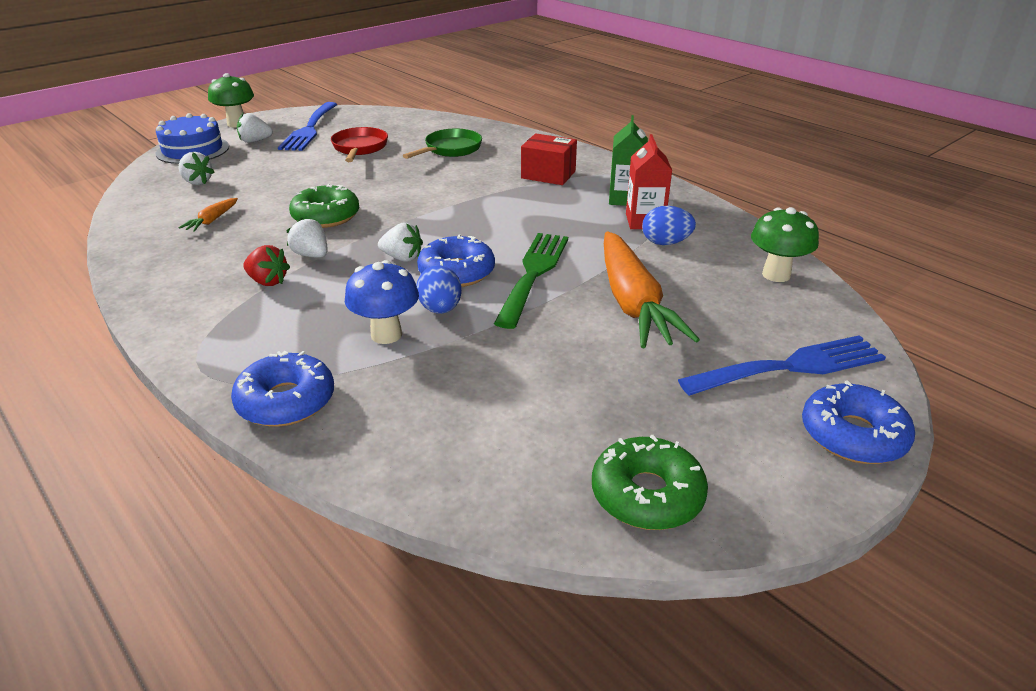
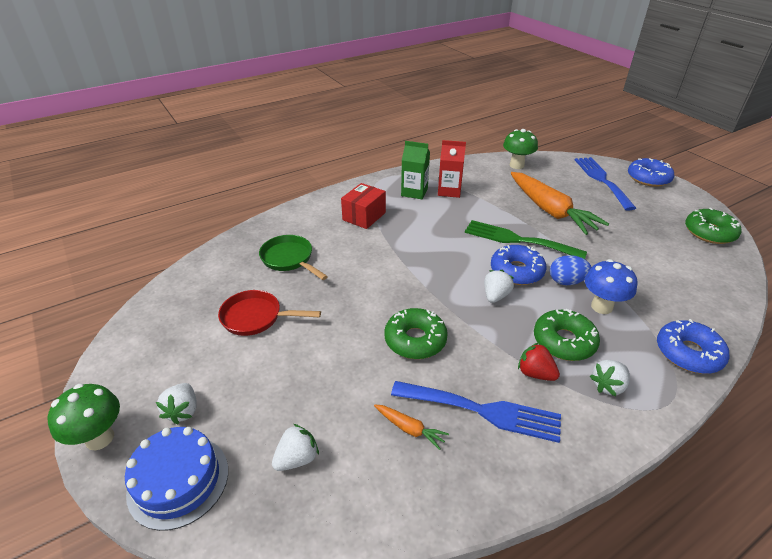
camera: 80 degrees left, 5 degrees up
(268, 281) = (535, 373): red strawberry -> red strawberry turned 90 degrees counterclockwise
(309, 129) = (171, 359): blue fork -> blue fork (483, 411)
(311, 255) = (489, 347): white strawberry -> white strawberry (608, 386)
(317, 302) = (564, 341): none -> green donut
(633, 303) = (550, 211): orange carrot -> orange carrot turned 60 degrees clockwise
(665, 243) = (479, 189): blue egg -> none

